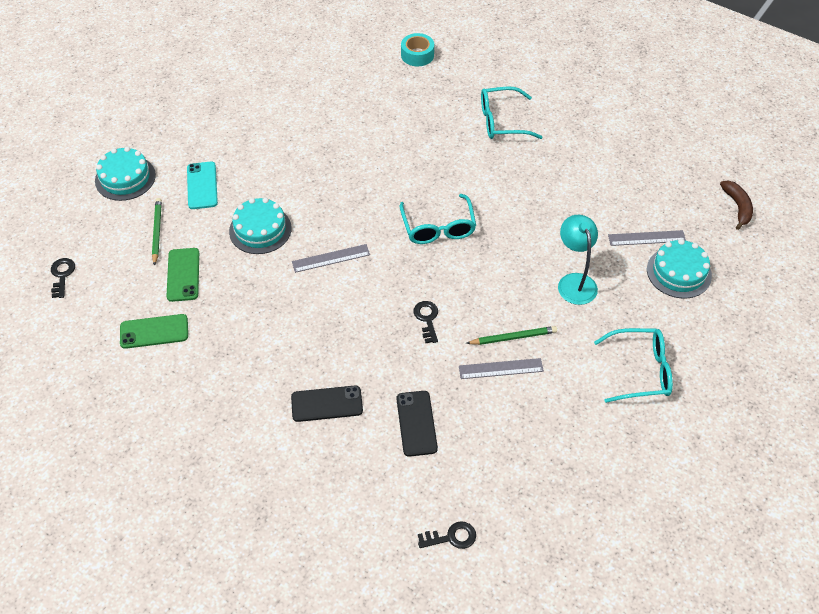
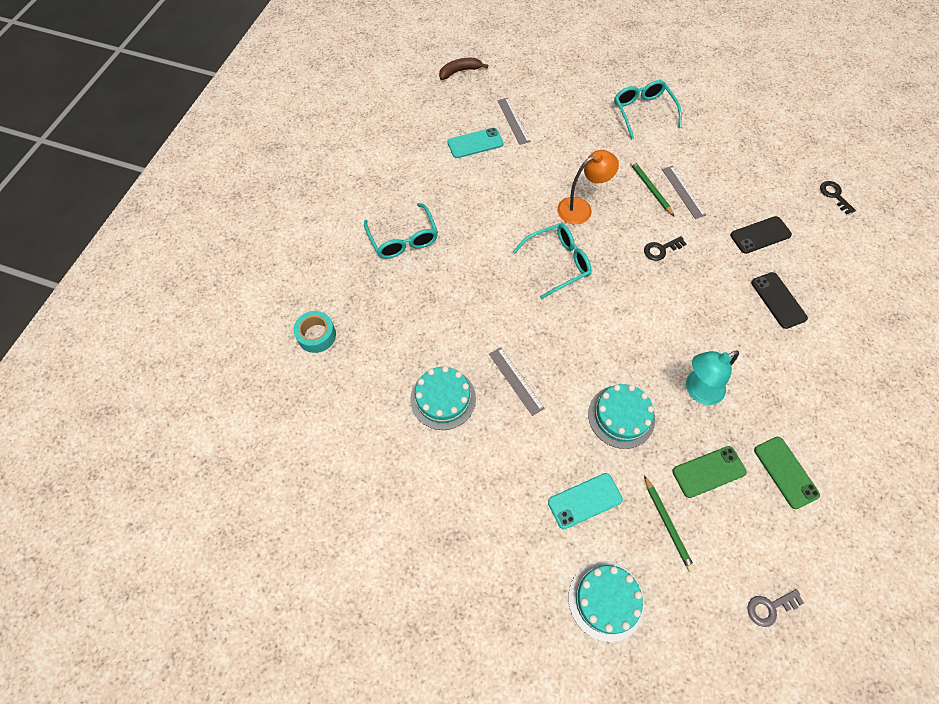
camera: 105 degrees left, 10 degrees up
(62, 275) = (770, 607): black key -> grey key
(157, 232) = (667, 524): green pencil -> green pencil turned 90 degrees counterclockwise
(331, 258) = (629, 340): grey ruler -> grey ruler (516, 380)
(502, 265) = (581, 208): none -> orange lamp
(574, 282) = (577, 159): turquoise lamp -> turquoise lamp (697, 390)
(617, 197) = (475, 143): none -> turquoise phone
(679, 272) = (541, 99): turquoise cake -> turquoise cake (443, 398)

